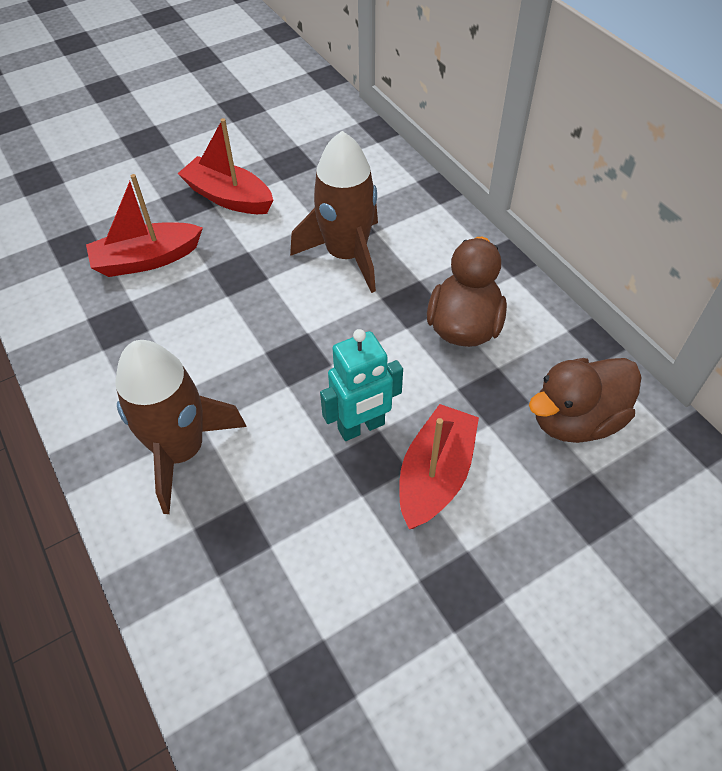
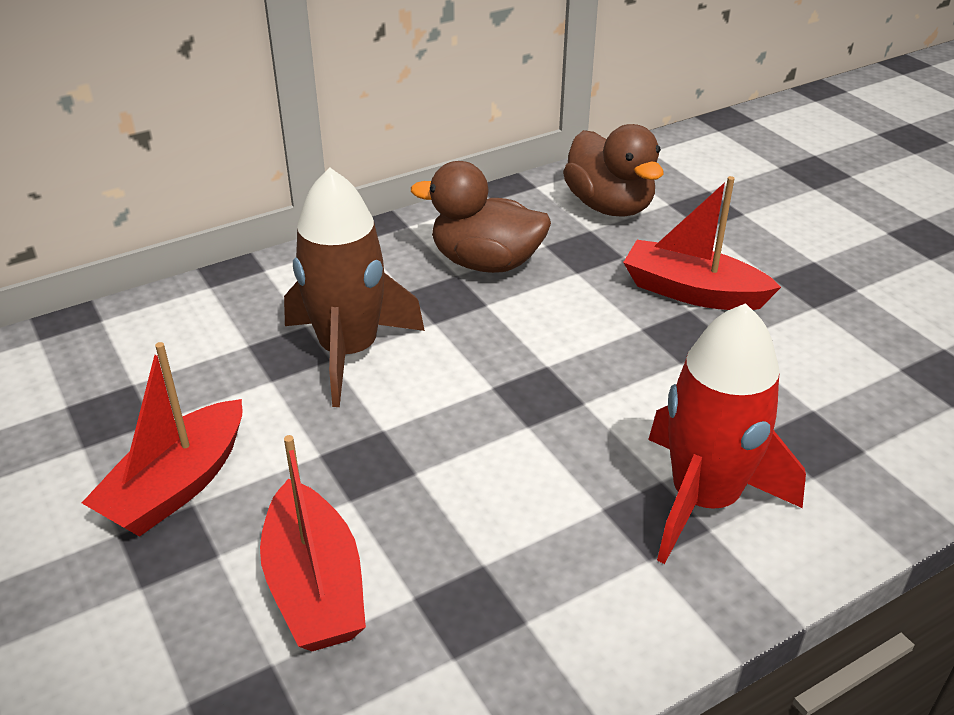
camera: 90 degrees left, 15 degrees down
(181, 450) = (703, 499): brown rocket -> red rocket
(361, 427) = (640, 341): turquoise robot -> none

